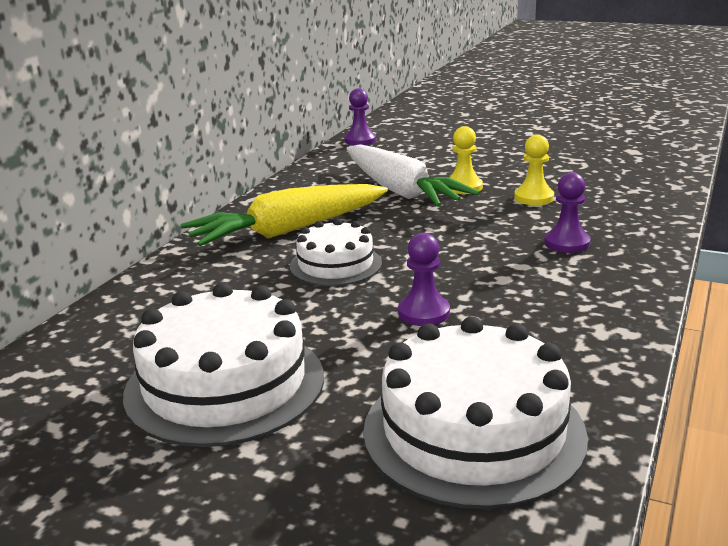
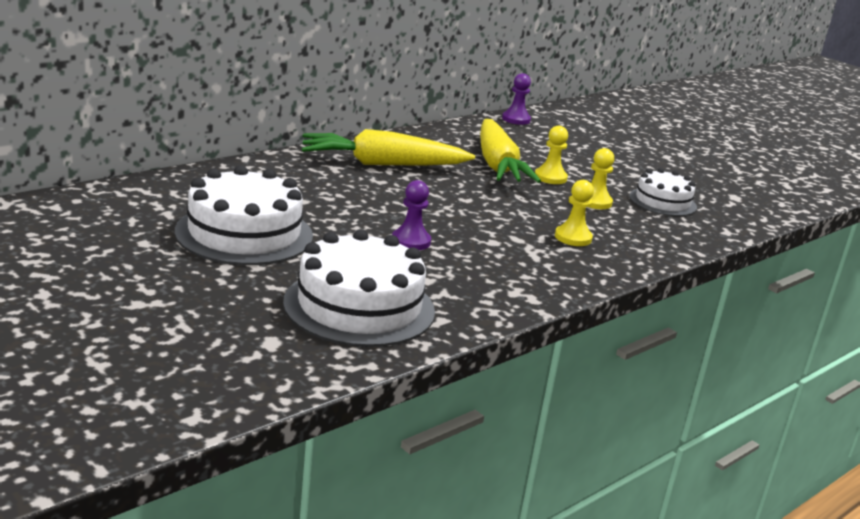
camera: 20 degrees right, 0 degrees up
(335, 265) = (389, 195): white cake -> white cake (662, 202)
(400, 191) = (498, 165): white carrot -> yellow carrot
(567, 243) = (573, 238): purple pawn -> yellow pawn

